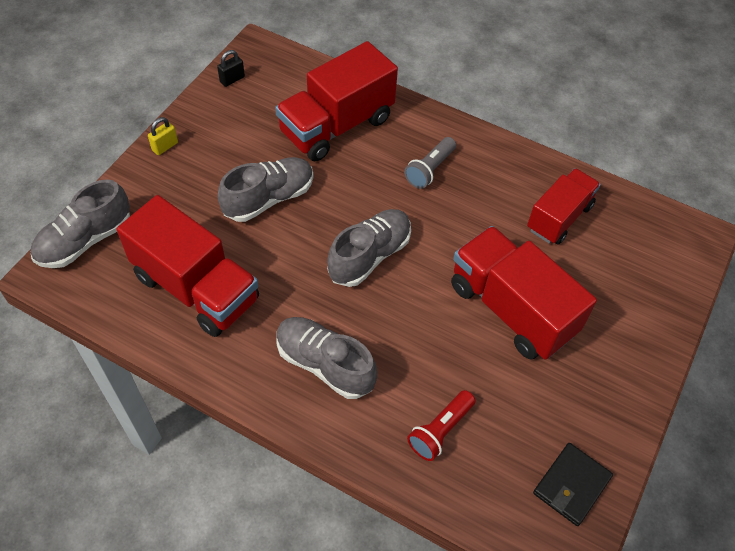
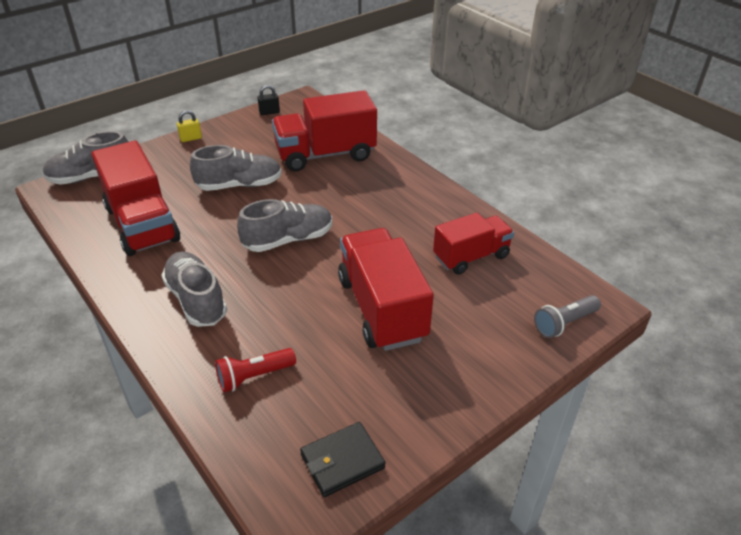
camera: 25 degrees right, 15 degrees down
(430, 170) = (380, 198): grey flashlight -> grey flashlight (564, 323)

